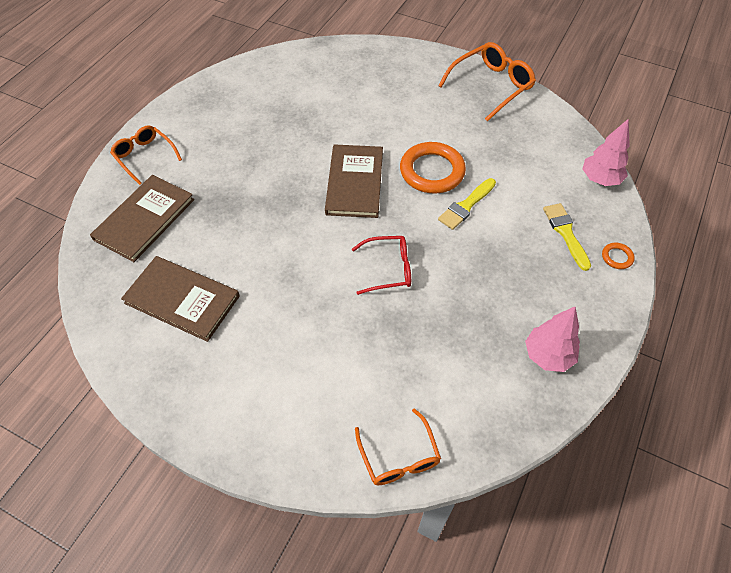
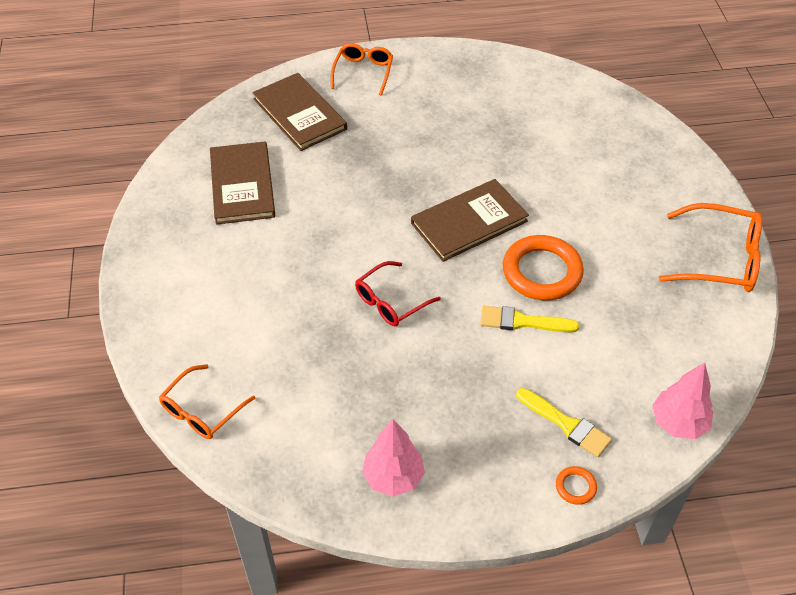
camera: 55 degrees right, 5 degrees down
(144, 219) = (299, 114): brown book -> brown book turned 60 degrees clockwise
(389, 269) = (390, 302): red glasses -> red glasses turned 90 degrees clockwise
(565, 233) = (566, 424): yellow brush -> yellow brush turned 90 degrees clockwise

